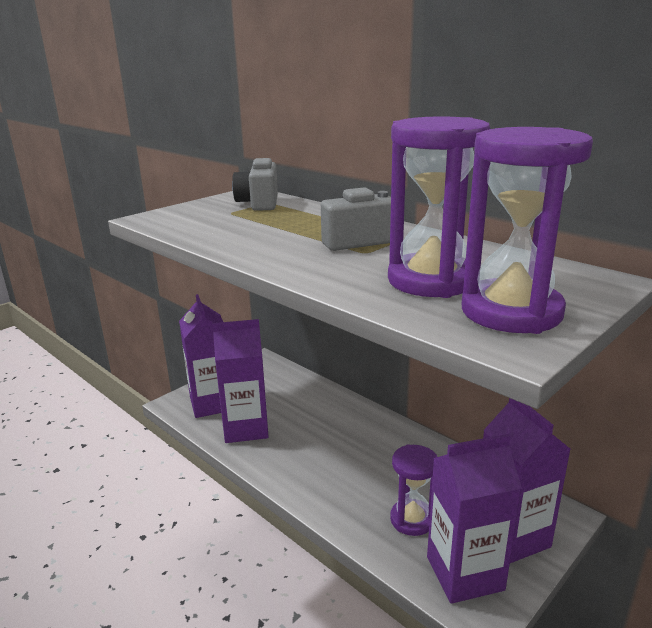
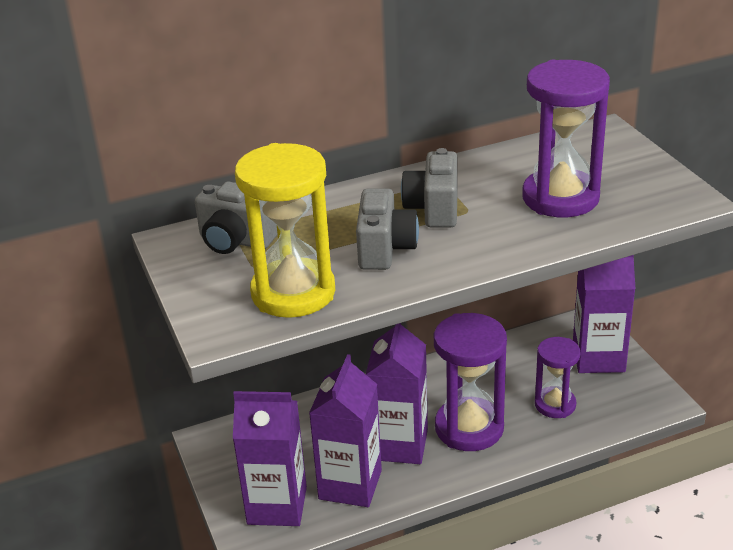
camera: 65 degrees left, 10 degrees up
(202, 225) = (293, 293): none -> yellow hourglass
(279, 237) = (385, 249): none -> grey camera
(465, 573) = (625, 396): purple carton -> purple carton (399, 444)
(511, 312) = (638, 184): purple hourglass -> purple hourglass (469, 428)

